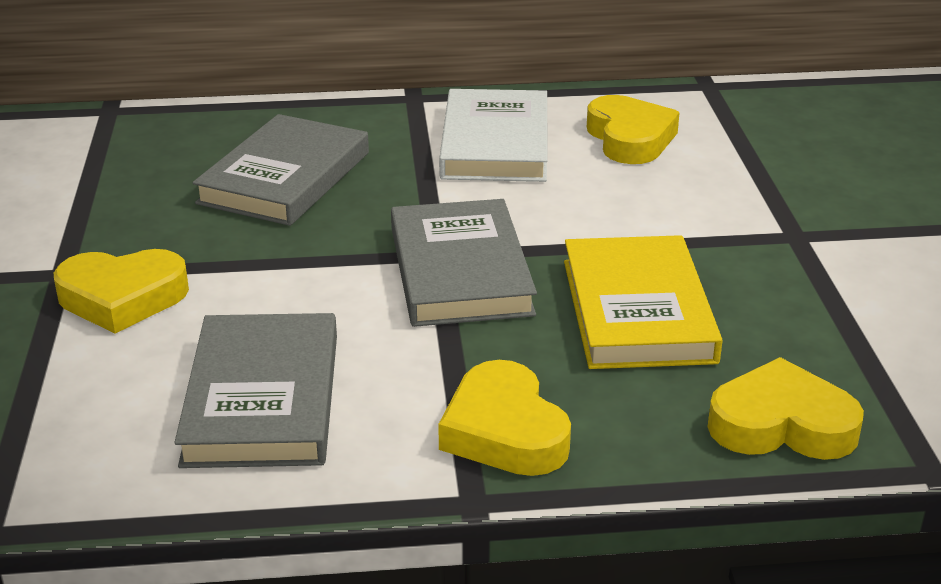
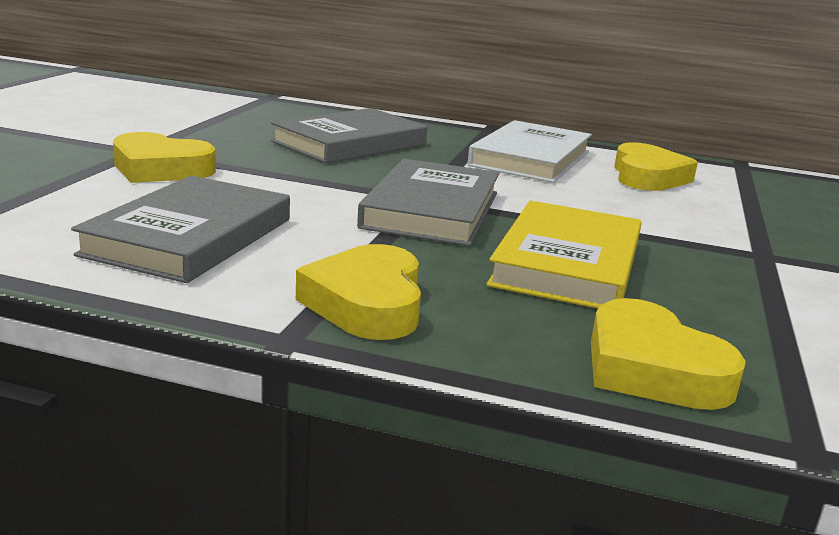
camera: 20 degrees right, 10 degrees down
(781, 424) = (652, 369): yellow heart -> yellow heart turned 150 degrees counterclockwise

